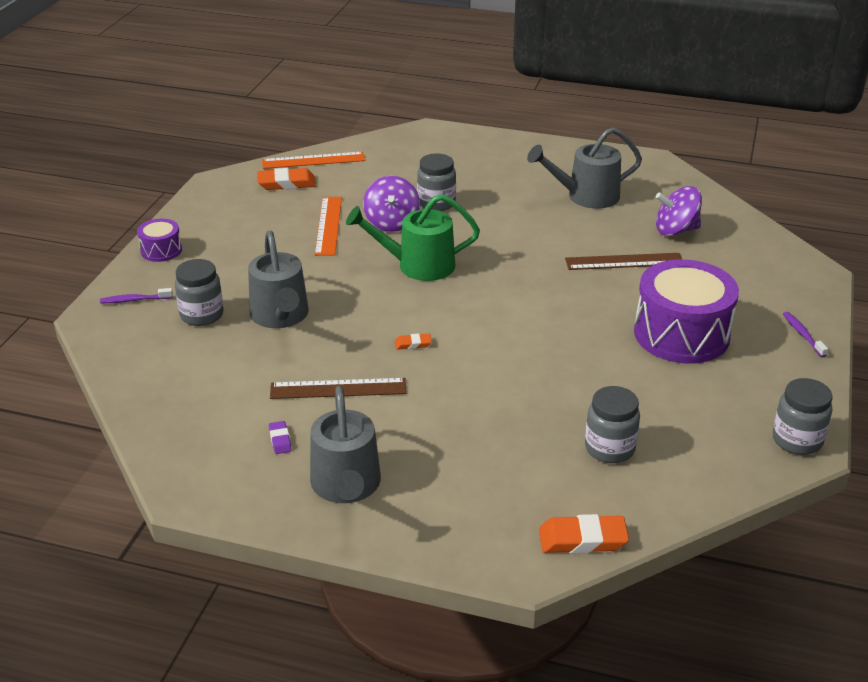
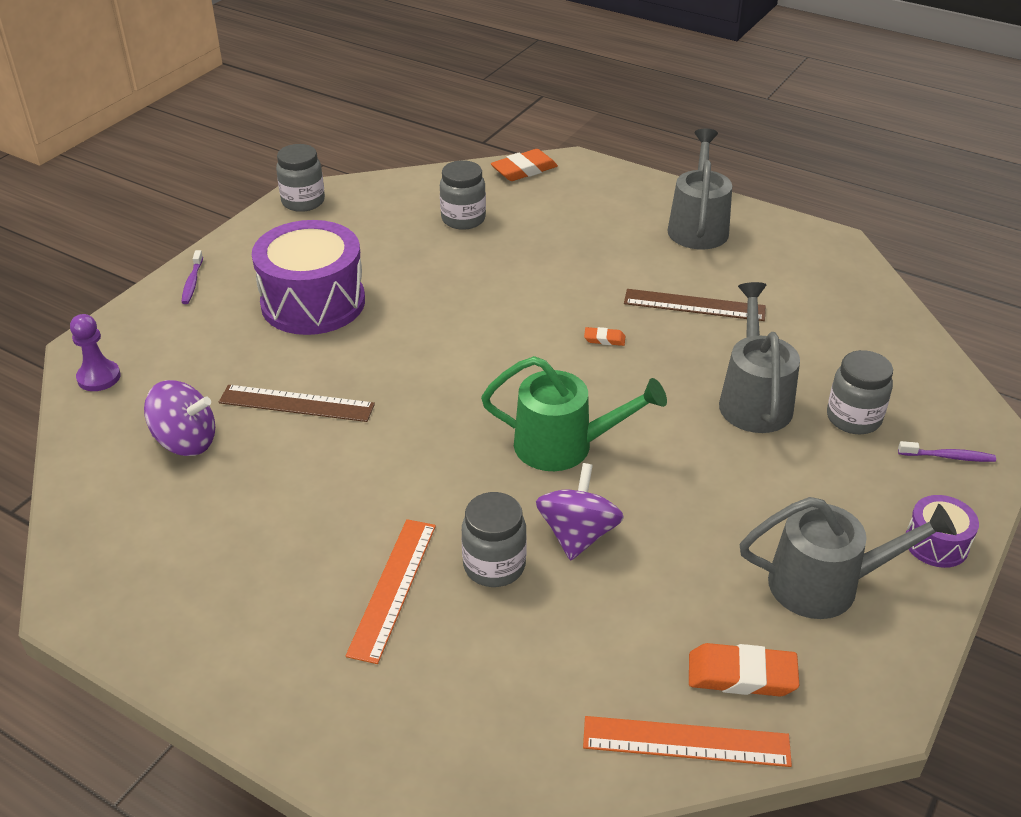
camera: 165 degrees left, 5 degrees up
(280, 440) = (755, 269): purple eraser -> none
(328, 225) = (677, 548): orange ruler -> orange ruler (393, 588)
(582, 539) = (524, 170): orange eraser -> orange eraser turned 45 degrees counterclockwise
(585, 196) = (255, 534): grey watering can -> grey watering can (827, 584)
(781, 255) = (99, 377): none -> purple pawn

